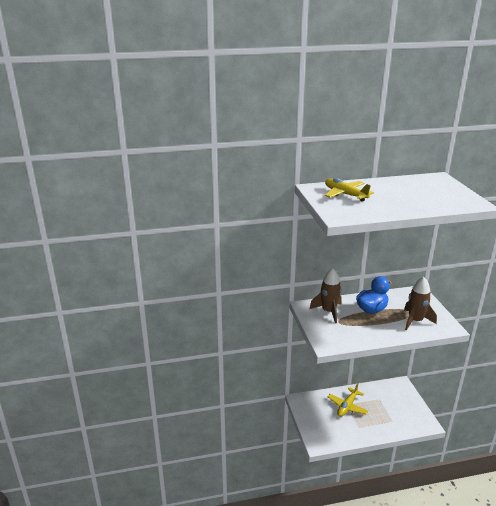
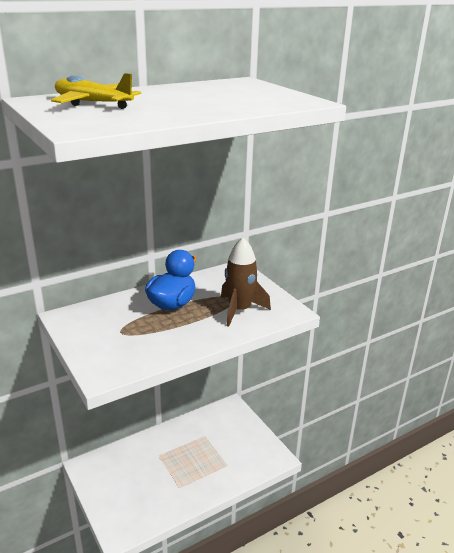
camera: 20 degrees left, 0 degrees up
(328, 311) = (104, 318): brown rocket -> none
(347, 406) = (159, 458): yellow plane -> none

